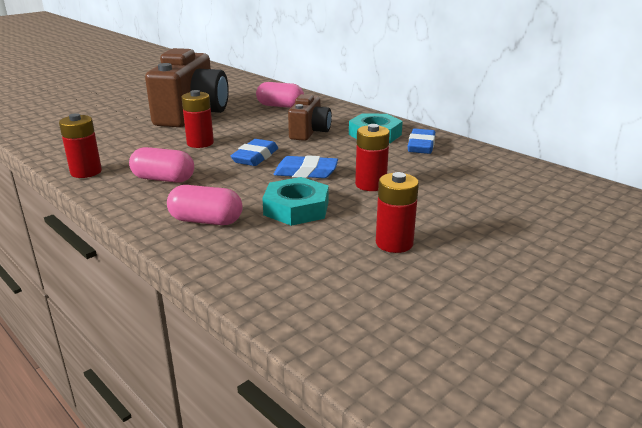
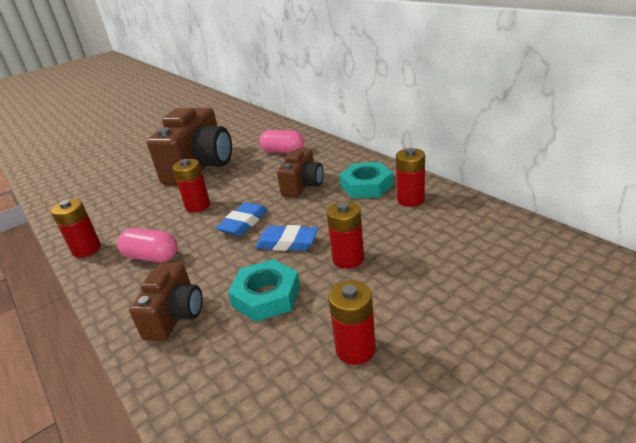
camera: 10 degrees right, 5 degrees up
(206, 221) = (175, 316): pink capsule -> brown camera
(421, 146) = (410, 200): blue eraser -> red battery

